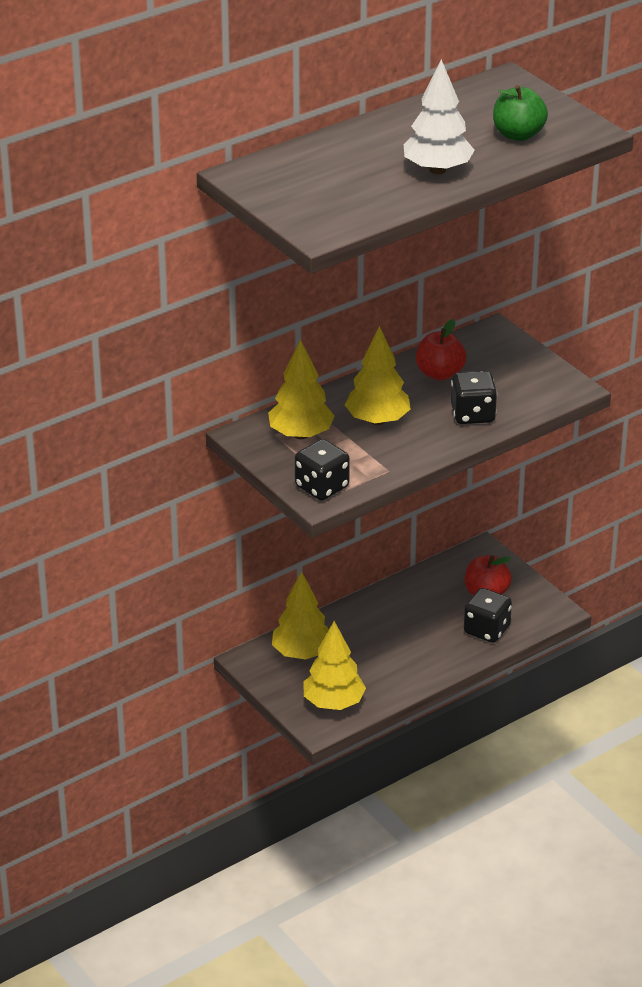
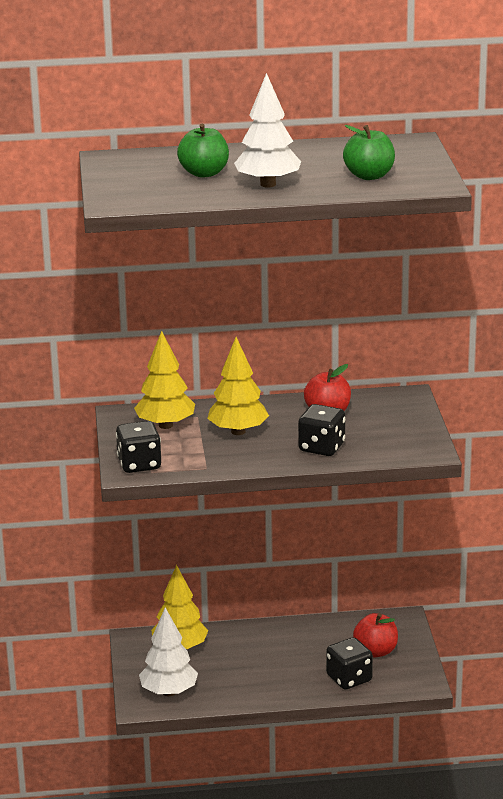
camera: 30 degrees right, 10 degrees down
(333, 703) = (169, 692): yellow tree -> white tree
(360, 171) = (204, 173): none -> green apple

